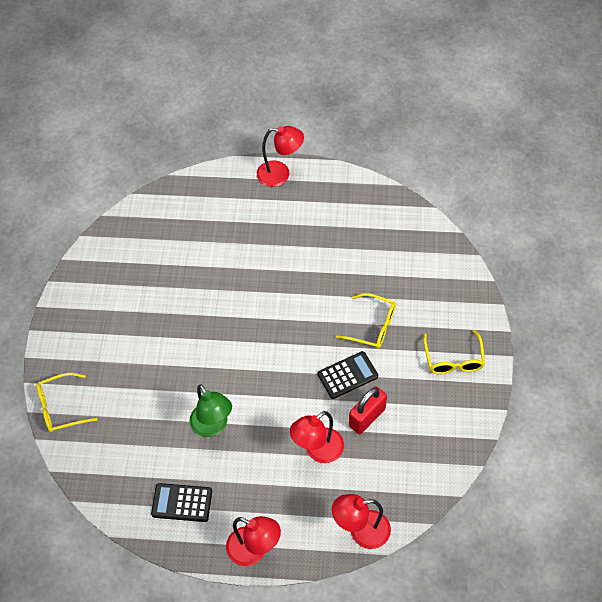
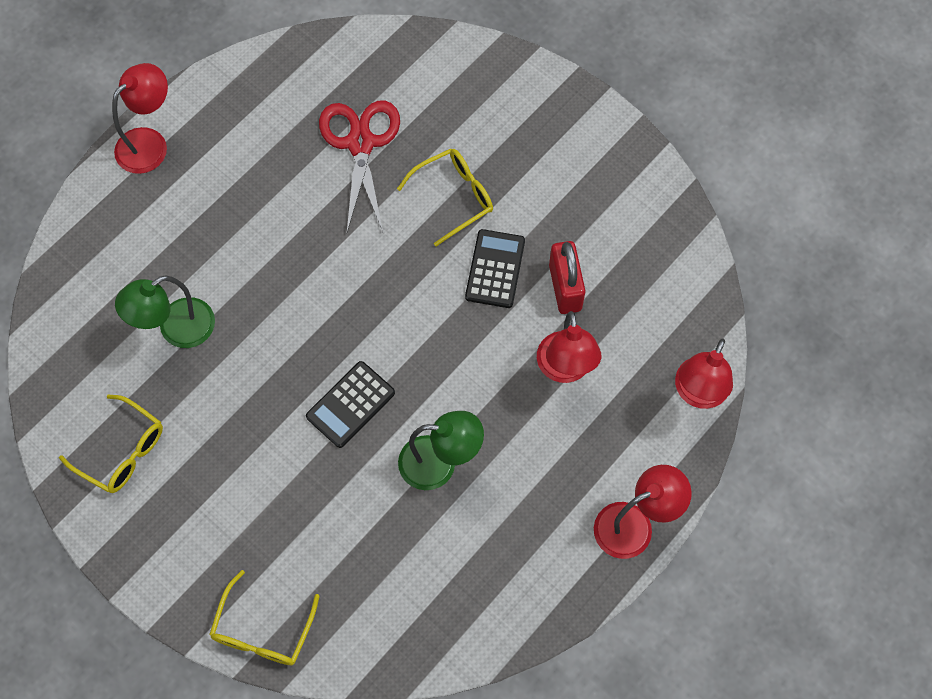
camera: 55 degrees left, 10 degrees up
(182, 503) = (512, 566): black calculator -> black calculator (351, 405)
(190, 257) = (176, 330): none -> green lamp
(364, 262) = (361, 143): none -> red scissors
(453, 359) = (566, 146): yellow glasses -> yellow glasses (121, 451)

